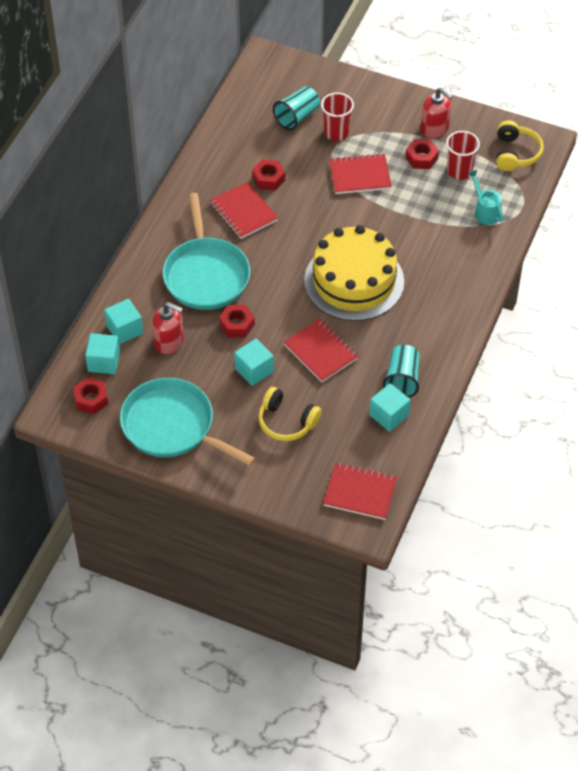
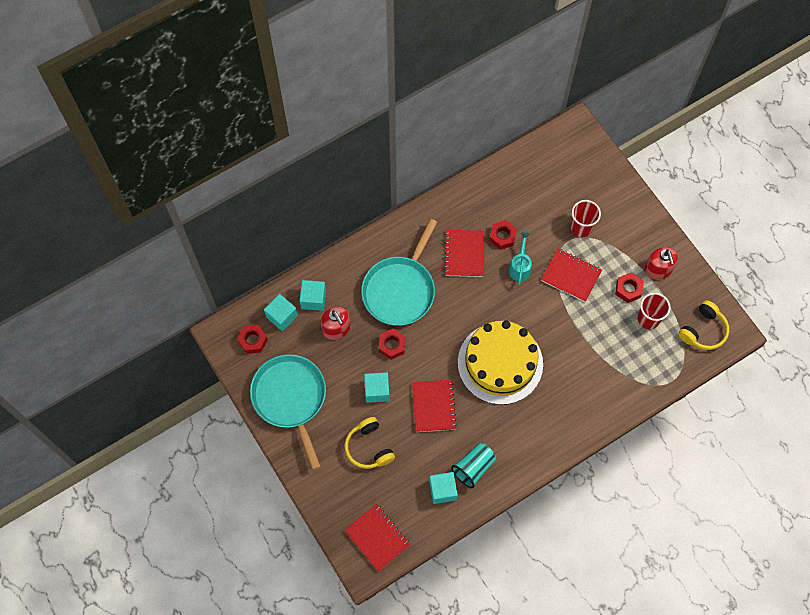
camera: 35 degrees right, 15 degrees up
(297, 116) = (562, 195): turquoise cup -> none
(485, 211) = (641, 366): turquoise watering can -> turquoise watering can (520, 267)

